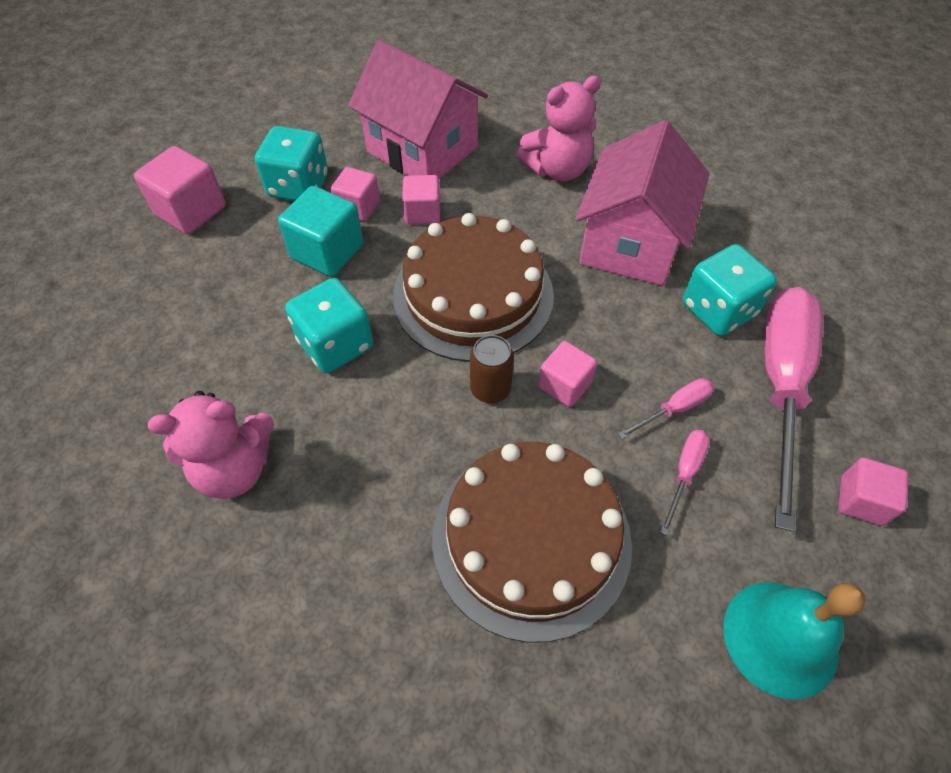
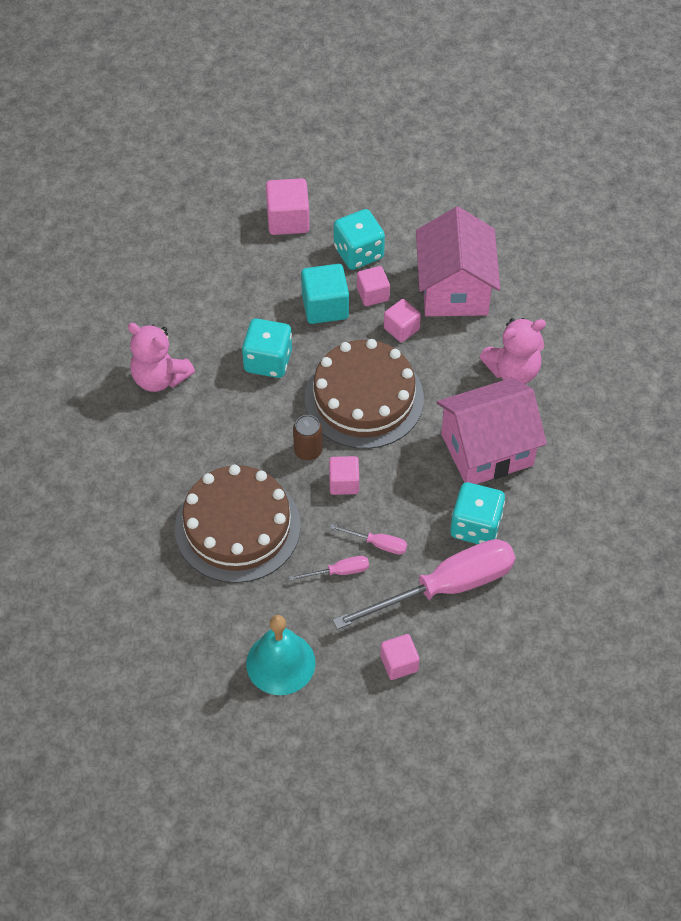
camera: 50 degrees right, 0 degrees up
(557, 169) = (513, 371): pink teddy bear -> pink teddy bear turned 45 degrees counterclockwise

